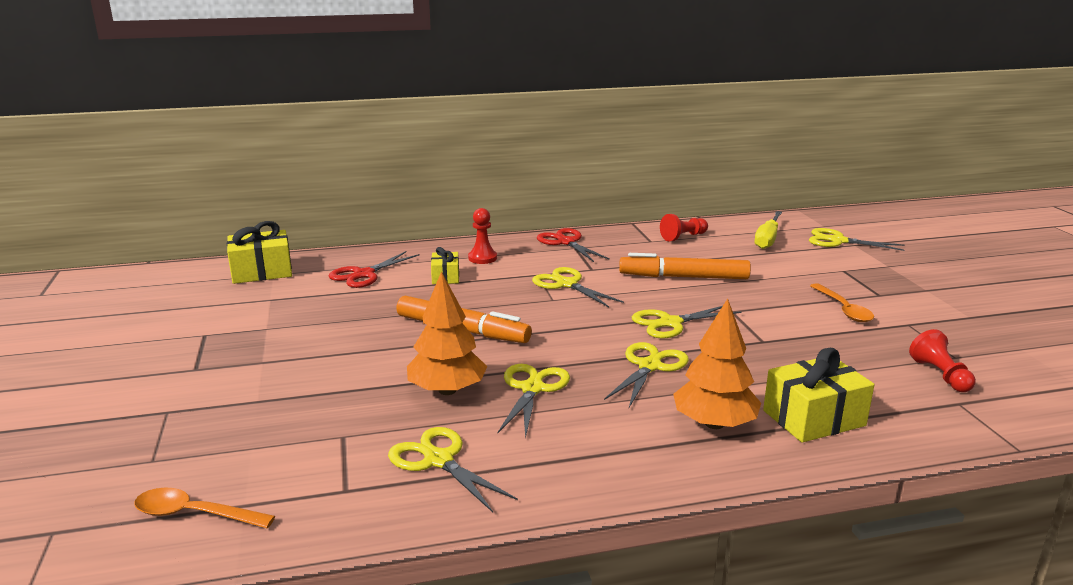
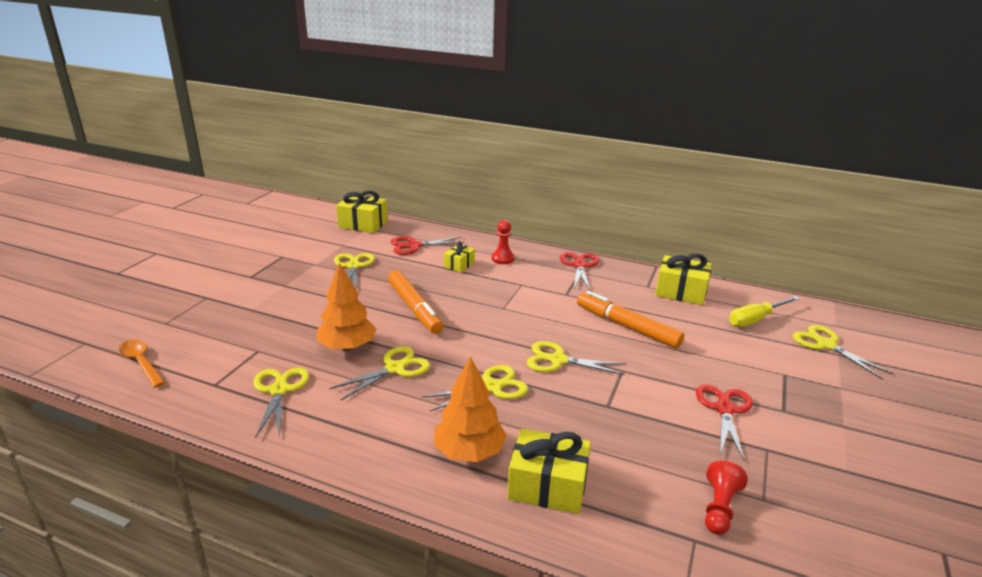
camera: 35 degrees right, 5 degrees up
(566, 284) = (530, 300): yellow scissors -> yellow scissors (353, 266)
(683, 237) = (681, 292): red pawn -> yellow gift
(843, 309) = (724, 409): orange spoon -> red scissors

